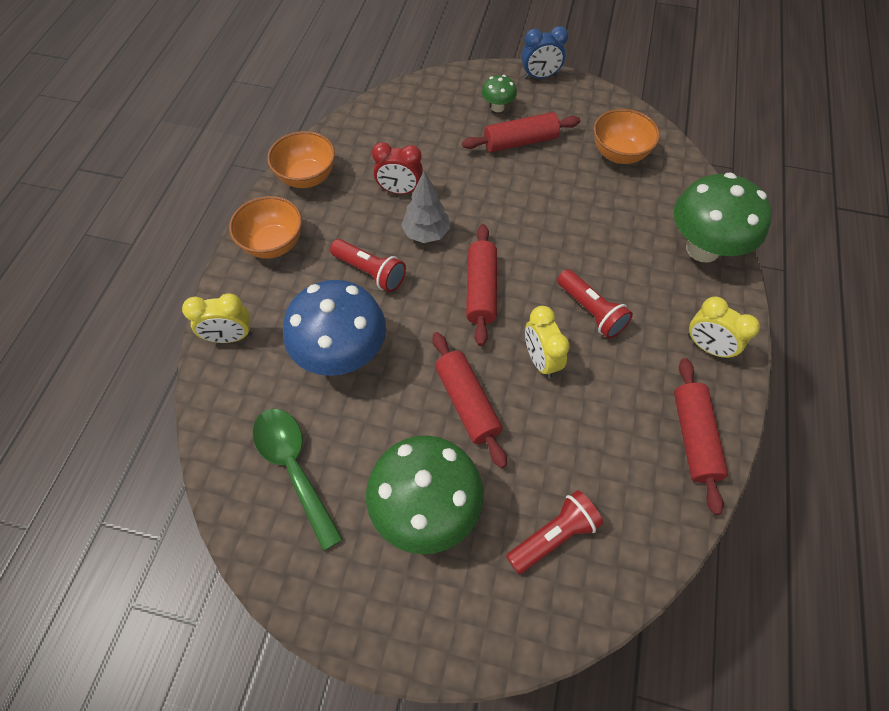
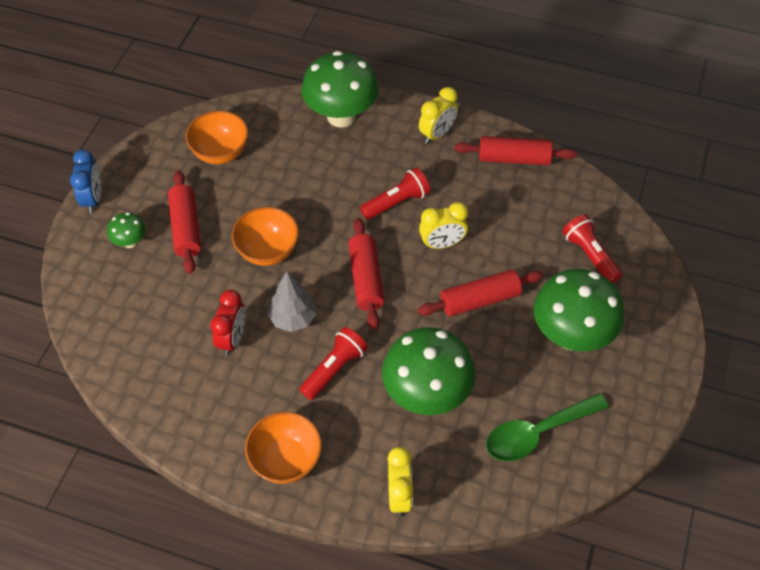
camera: 85 degrees left, 5 degrees down
(307, 177) = (195, 429): orange bowl -> orange bowl (268, 251)
(342, 354) = (426, 395): blue mushroom -> green mushroom
(481, 290) = (366, 279): red rolling pin -> red rolling pin turned 75 degrees clockwise

